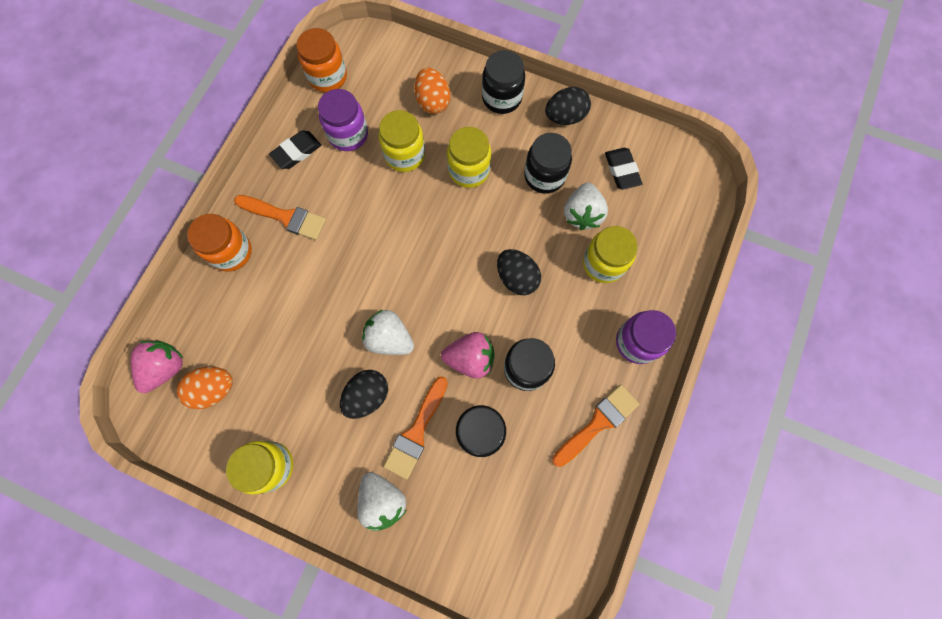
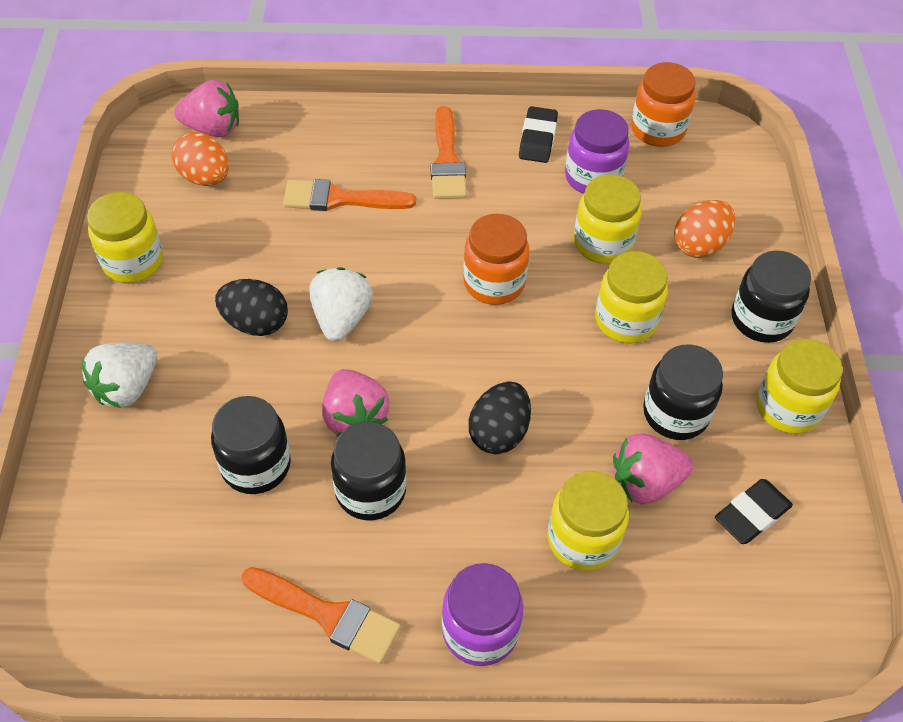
camera: 65 degrees right, 20 degrees down
(231, 252) = (376, 130): orange jar -> orange jar (494, 283)
(297, 152) = (537, 139): black eraser -> black eraser turned 75 degrees clockwise
(416, 432) = (229, 392): orange brush -> orange brush (340, 199)
(565, 117) = (788, 407): black egg -> yellow jar
(582, 214) = (645, 483): white strawberry -> pink strawberry

